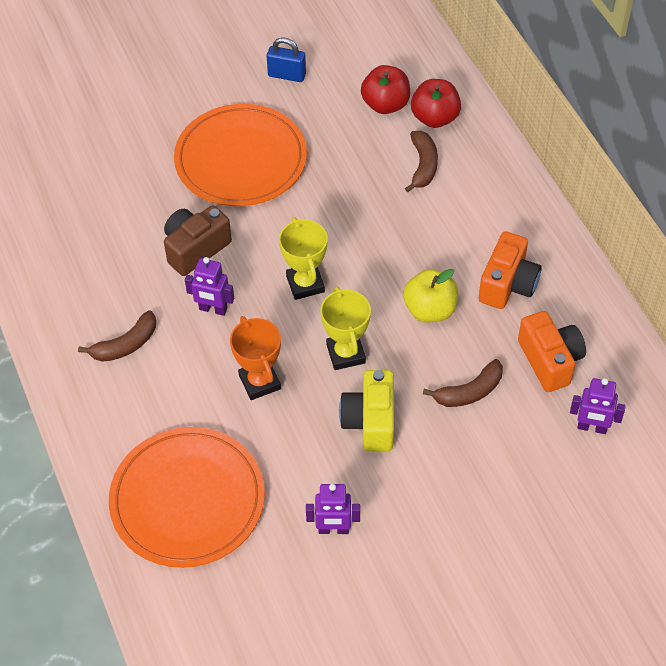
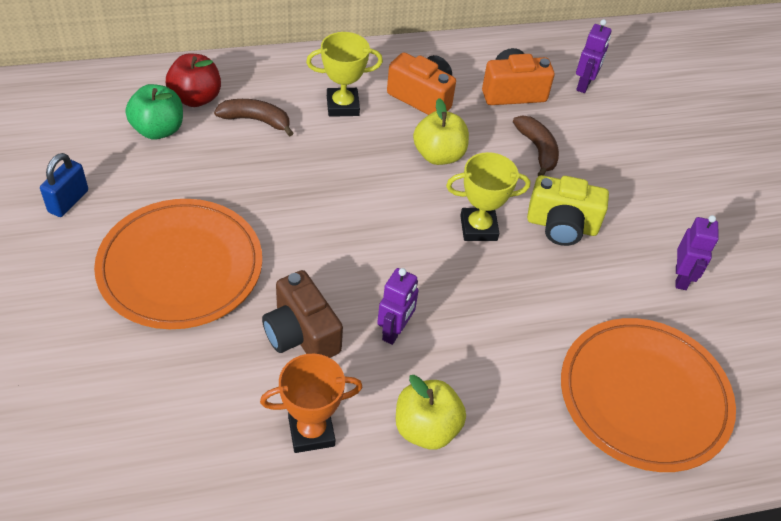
camera: 85 degrees left, 5 degrees down
(125, 345) = (426, 428): brown banana -> yellow apple
(260, 382) = (501, 305): orange trophy -> orange trophy (311, 431)
(305, 284) = (381, 243): yellow trophy -> yellow trophy (342, 106)
(385, 104) = (158, 130): red apple -> green apple

